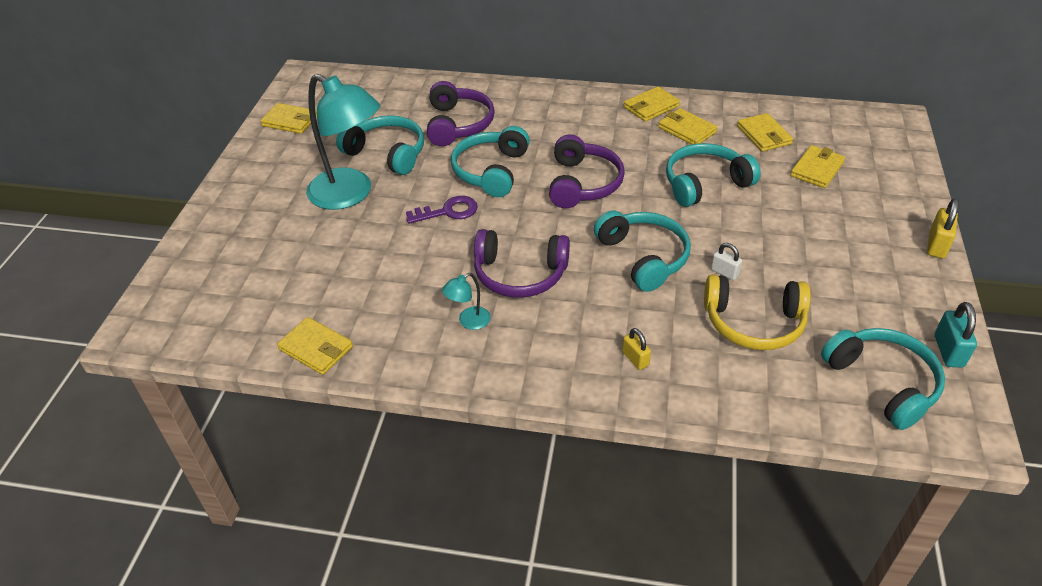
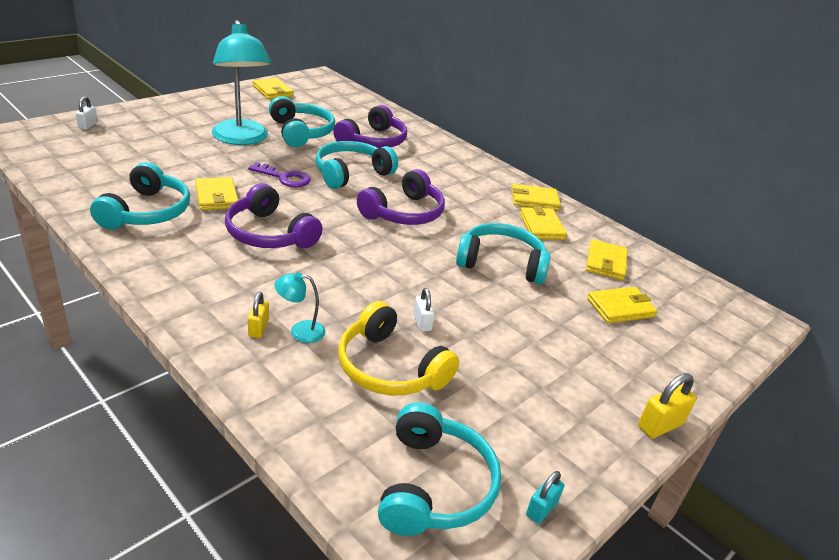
camera: 30 degrees right, 10 degrees down
(189, 274) = (88, 125): none -> white padlock
(316, 348) = (81, 195): yellow wallet -> yellow wallet (216, 197)
(468, 321) = (190, 237): turquoise lamp -> turquoise lamp (300, 331)
(643, 257) = (374, 276): turquoise headphones -> turquoise headphones (147, 212)
(948, 351) = (541, 509): turquoise padlock -> turquoise padlock, size x0.67

